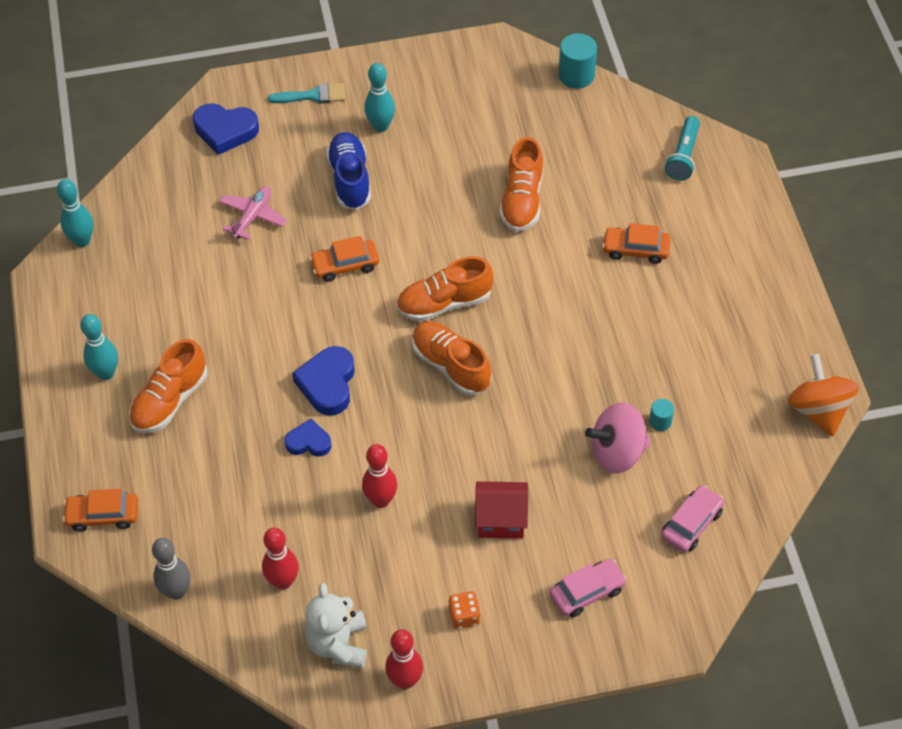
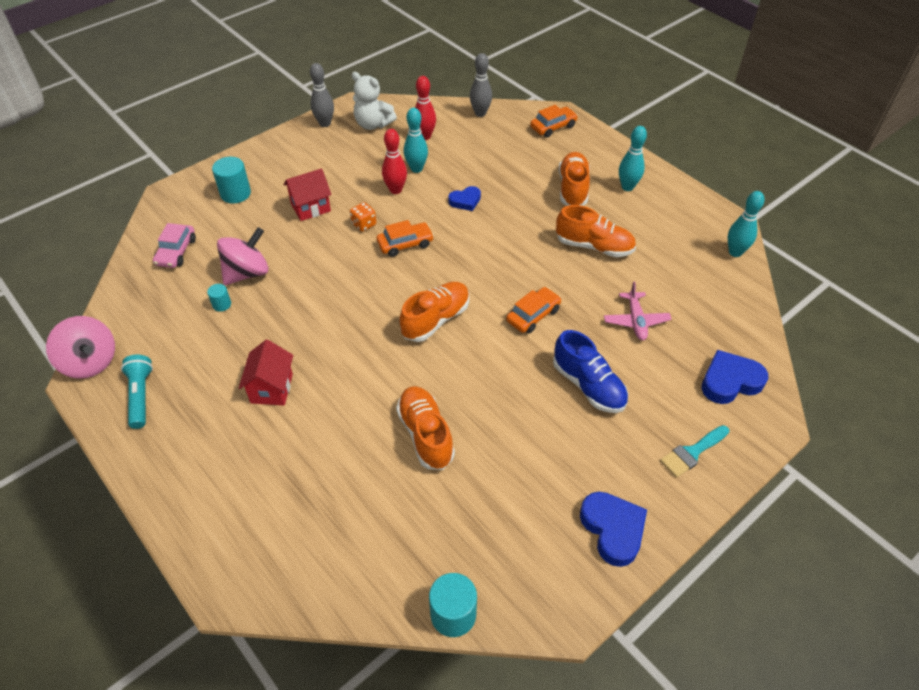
camera: 150 degrees right, 5 degrees down
(328, 384) = (480, 235): blue heart -> blue heart (613, 529)
(338, 644) = (373, 124): white teddy bear -> white teddy bear turned 150 degrees clockwise
(380, 126) = (605, 450): turquoise bowling pin -> turquoise bowling pin (416, 169)
(405, 681) = (325, 123): red bowling pin -> grey bowling pin
(451, 366) = (401, 280): orange shoe -> orange shoe (594, 246)
(464, 616) = (307, 158): orange dice -> orange dice (364, 224)
(587, 592) = (235, 193): pink car -> turquoise cylinder
(635, 249) = (296, 433): orange car -> orange car (405, 244)
(642, 301) = (272, 388): none -> red house
(683, 156) = (287, 561): turquoise flashlight -> turquoise flashlight (141, 396)
(818, 410) = (90, 362): orange spinning top -> pink spinning top

